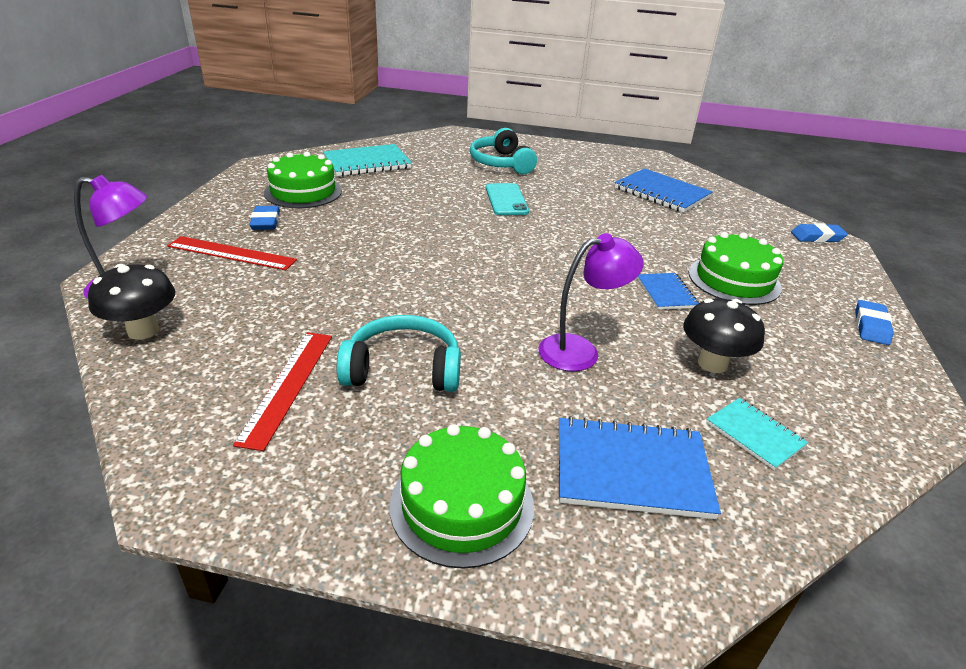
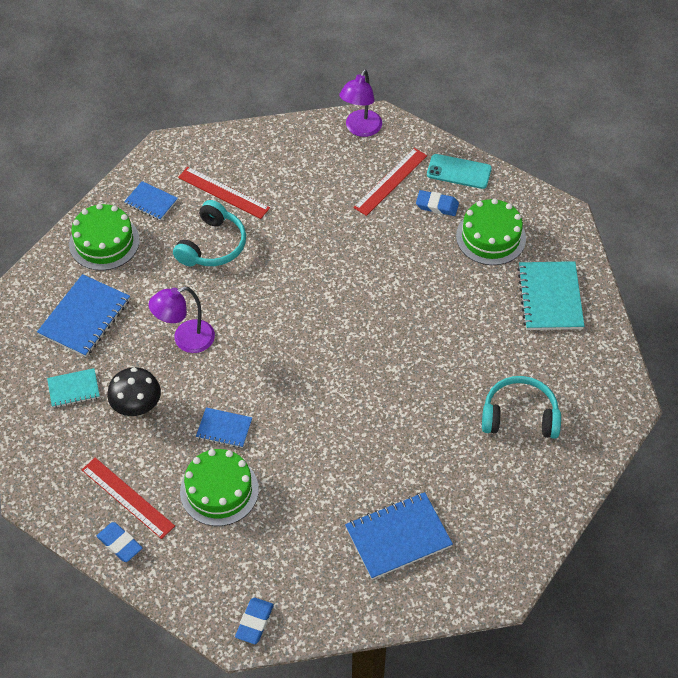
camera: 115 degrees right, 20 degrees up
(143, 330) = (307, 136): black mushroom -> none
(336, 469) = (151, 202): none -> blue notebook
(506, 200) = (426, 385): turquoise phone -> turquoise phone (459, 172)
(580, 351) = (186, 340): purple lamp -> purple lamp turned 60 degrees clockwise
(821, 336) = (127, 498): none -> red ruler

